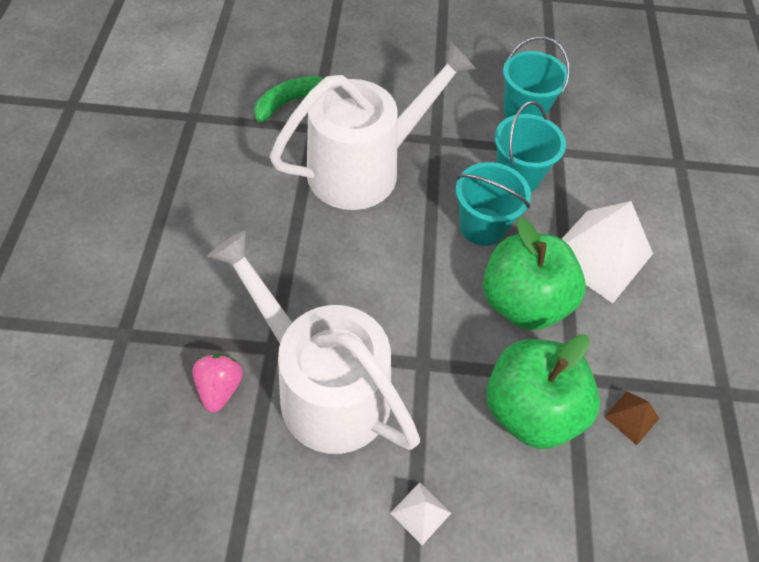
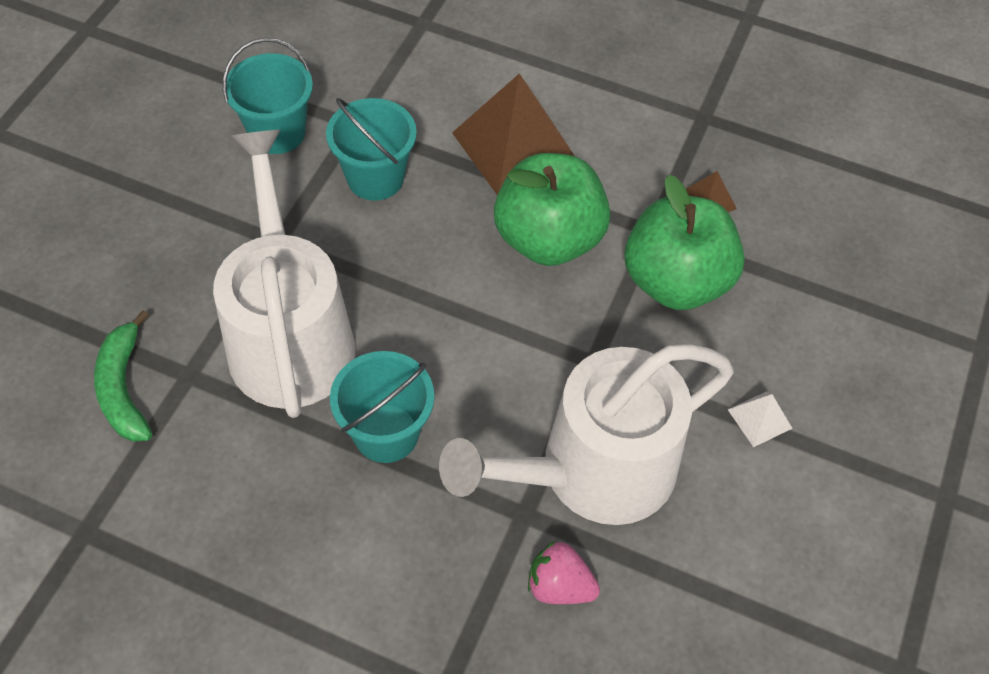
camera: 70 degrees left, 0 degrees up
(482, 226) = (433, 239): turquoise bucket -> turquoise bucket (386, 433)
(599, 255) = (514, 146): white pyramid -> brown pyramid

